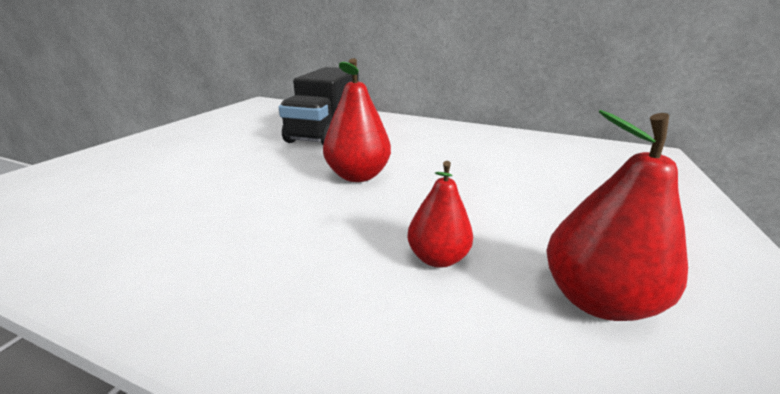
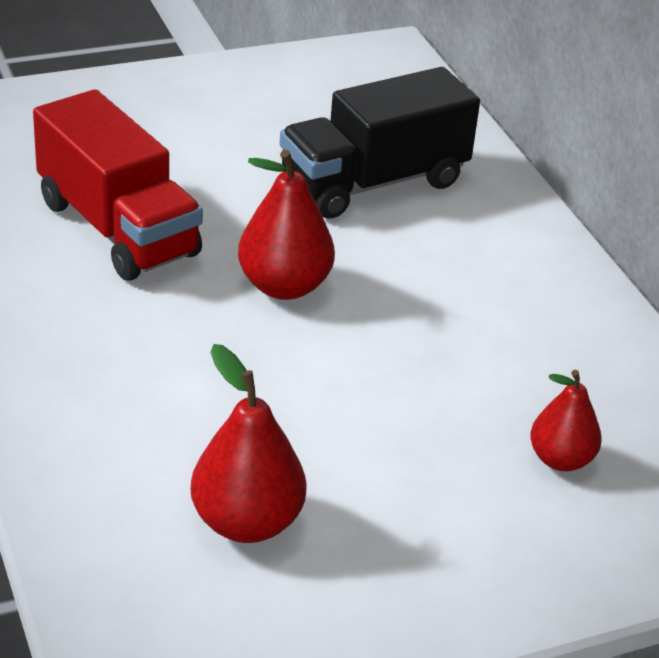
camera: 45 degrees right, 10 degrees up
(213, 198) = (117, 228): none -> red truck
(437, 258) = (198, 413): red pear -> red pear (560, 459)

